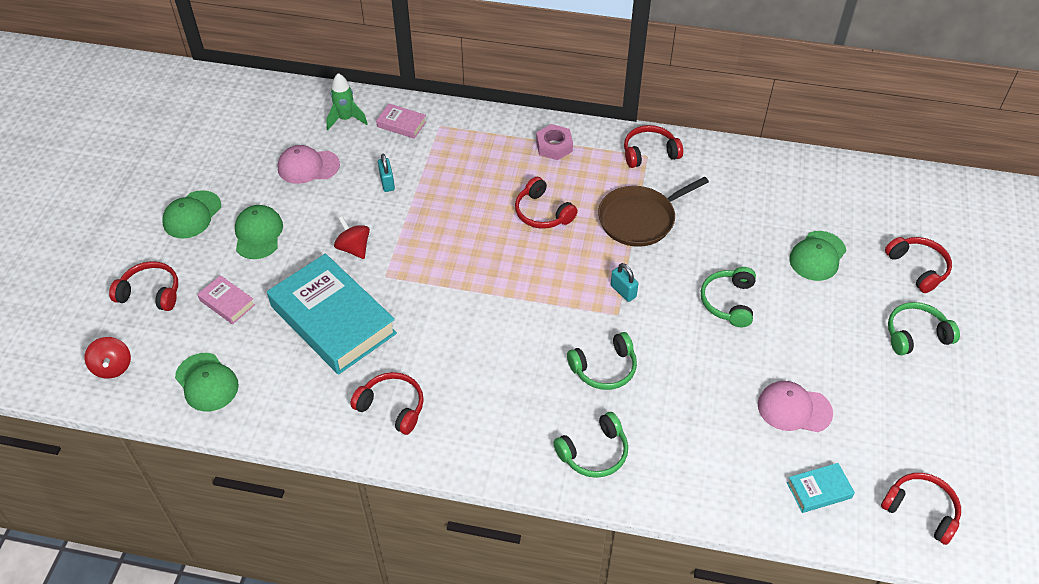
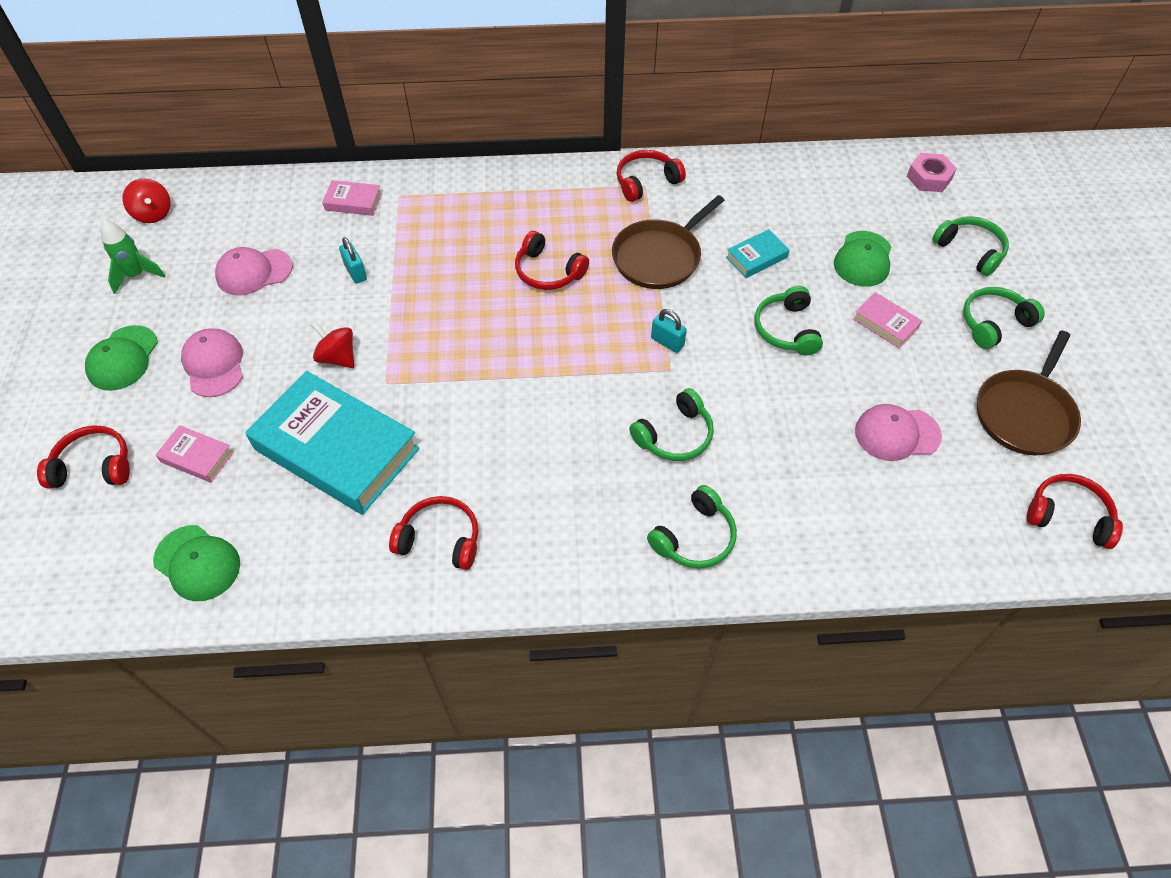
camera: 15 degrees left, 5 degrees up
(113, 367) = (67, 572): red spinning top -> red spinning top (153, 214)
(258, 234) = (214, 364): green cap -> pink cap
(346, 119) = (284, 208): green rocket -> green rocket (136, 275)
(554, 146) = (538, 194): pink nut -> pink nut (929, 178)
(817, 315) = (885, 323): none -> pink book
(819, 490) = (955, 520): turquoise book -> turquoise book (756, 257)
(915, 417) = (1025, 413): none -> brown pan
(918, 268) = (970, 250): red headphones -> green headphones

